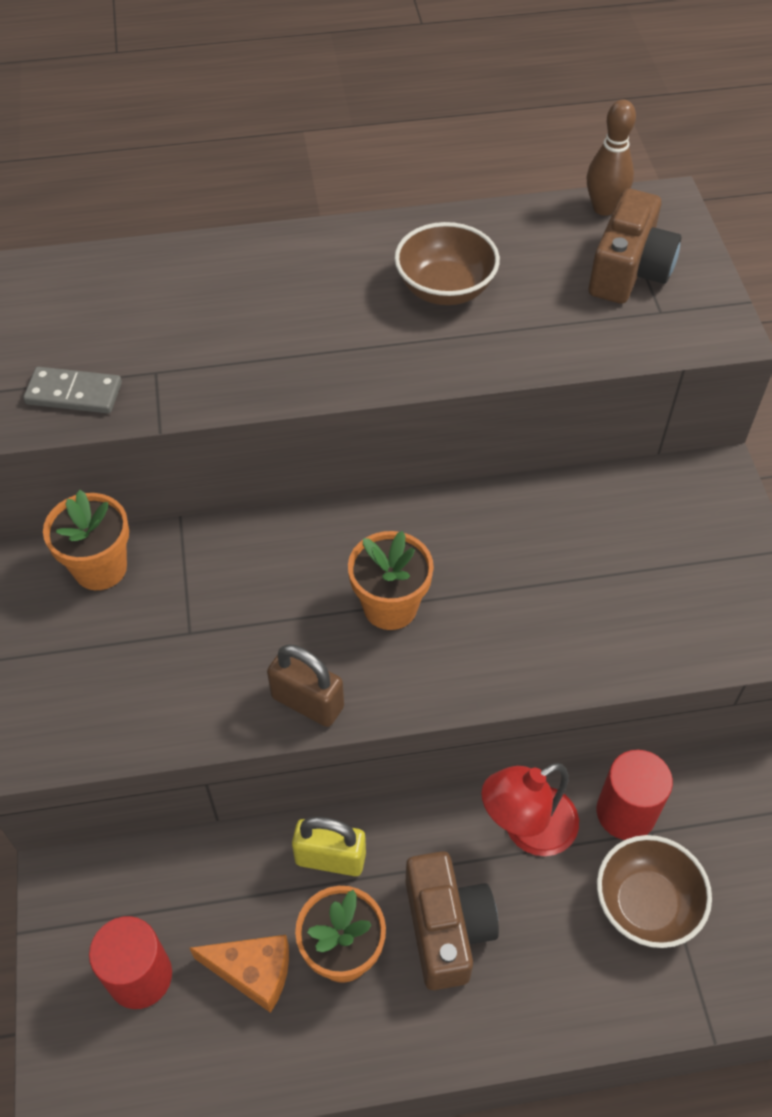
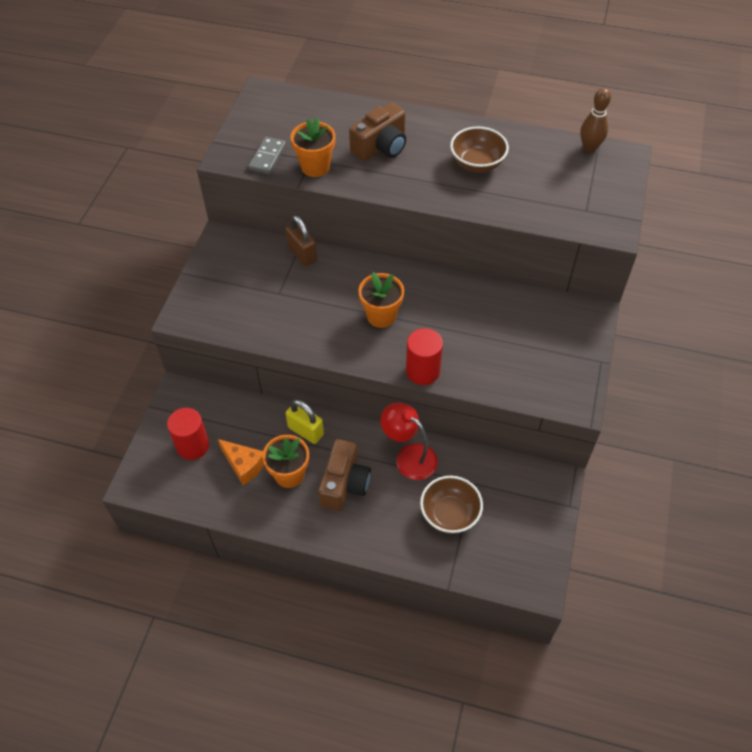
camera: 25 degrees right, 0 degrees up
(74, 393) = (267, 157): grey domino -> grey domino turned 75 degrees clockwise
(100, 568) = (253, 250): orange flower pot -> orange flower pot (315, 167)
(307, 702) = (317, 344): brown padlock -> brown padlock (302, 254)
(527, 829) = (409, 456): red lamp -> red lamp turned 45 degrees clockwise
(626, 812) = (464, 469): red cylinder -> red cylinder (422, 371)
(629, 270) = (582, 184): brown camera -> brown camera (381, 147)

